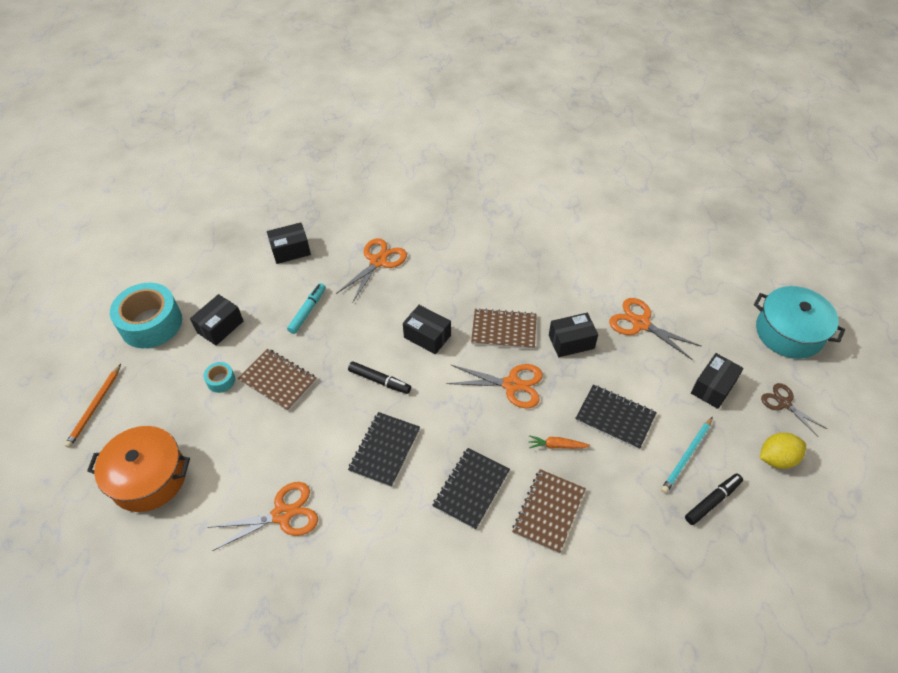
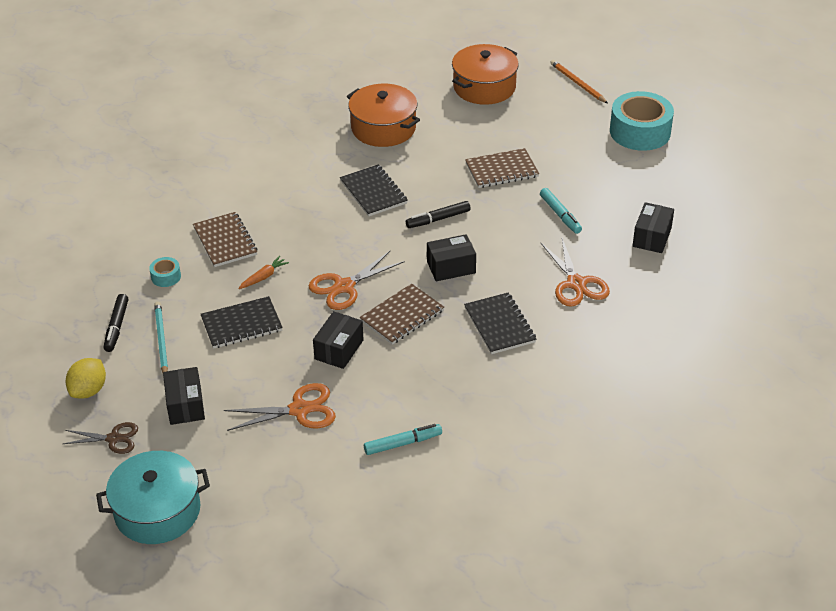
camera: 130 degrees right, 10 degrees down
(220, 327) = (595, 163): black box -> none
(221, 380) = (535, 144): turquoise tape -> turquoise tape (166, 277)
(282, 514) = (383, 128): orange scissors -> orange pot
(471, 489) = (290, 216): black notebook -> black notebook (499, 325)
(603, 258) = (403, 443): none -> turquoise marker

